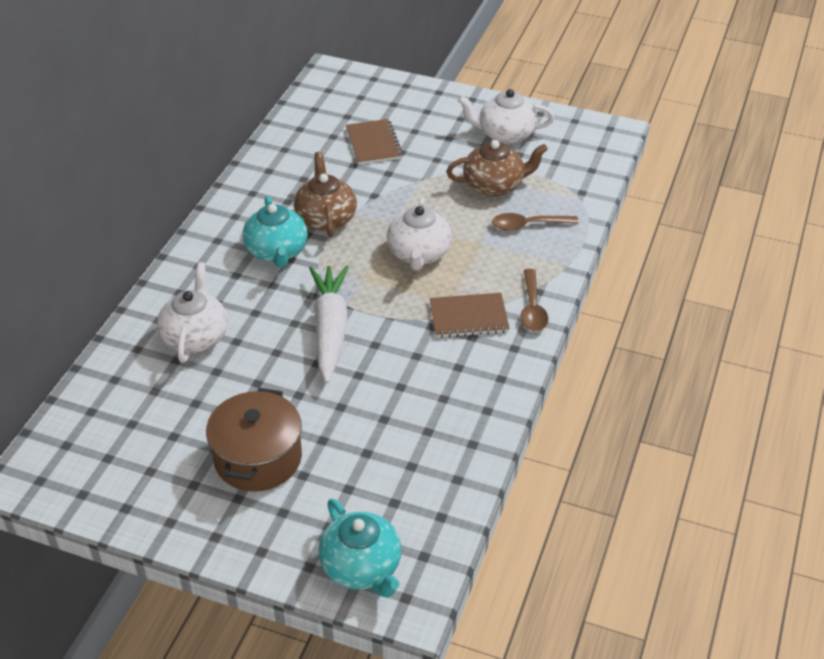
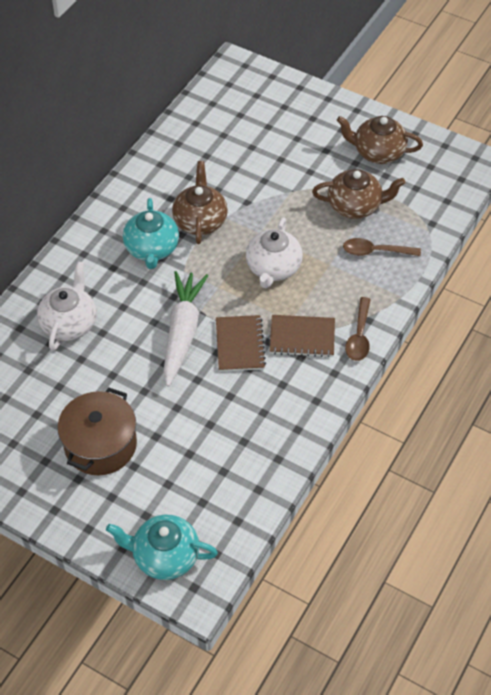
camera: 10 degrees right, 10 degrees up
(362, 568) = (164, 556): turquoise teapot -> turquoise teapot turned 120 degrees clockwise
(373, 144) = (258, 147): brown notebook -> brown notebook (240, 344)
(505, 134) = (377, 152): white teapot -> brown teapot

